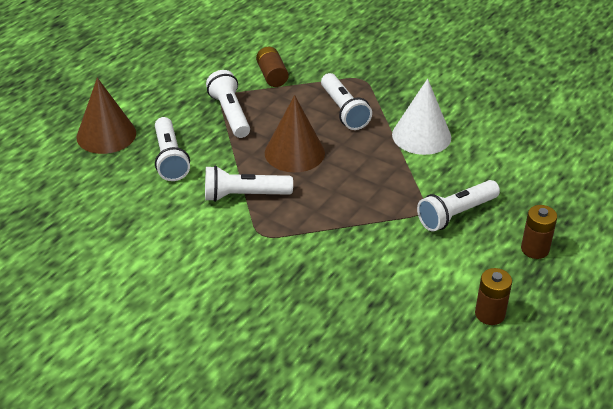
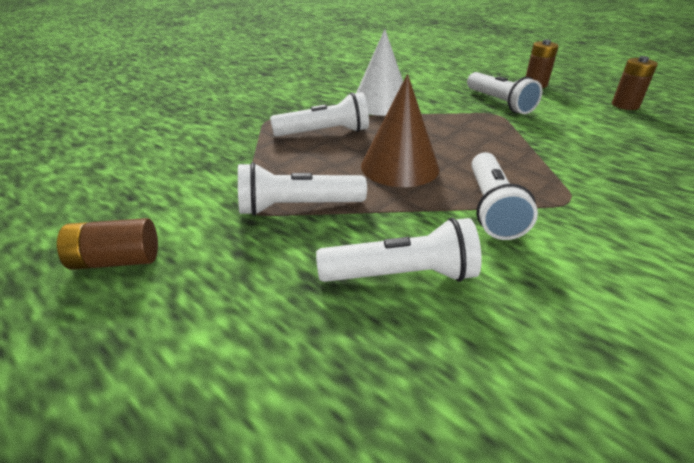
camera: 80 degrees left, 5 degrees down
(106, 135) = (304, 371): brown cone -> none
(272, 75) = (222, 168): brown battery -> brown battery (116, 261)

